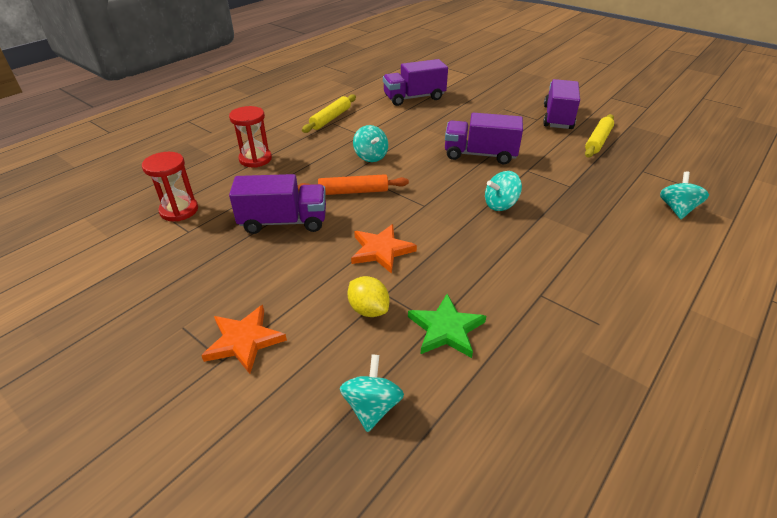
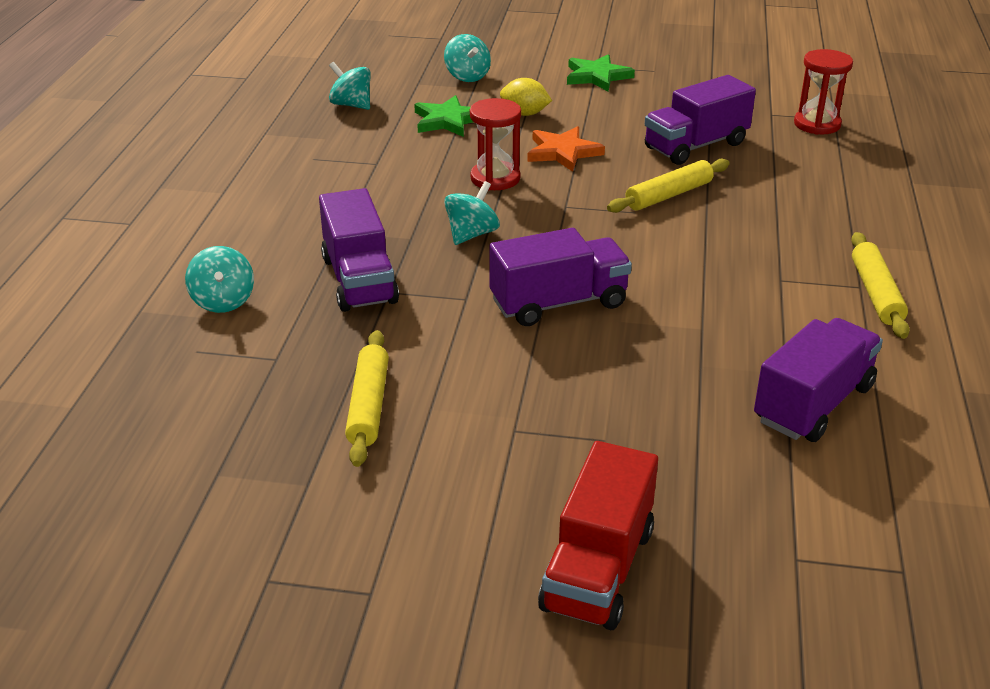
camera: 150 degrees right, 5 degrees down
(244, 341) = (597, 76): orange star -> green star
(255, 159) = (852, 195): red hourglass -> red hourglass (495, 178)
(353, 192) = (668, 195): orange rolling pin -> yellow rolling pin
(371, 156) = (713, 246): turquoise spinning top -> turquoise spinning top (351, 105)
(533, 85) = (598, 569): none -> red truck
(557, 117) = (474, 450): purple truck -> purple truck (359, 280)

